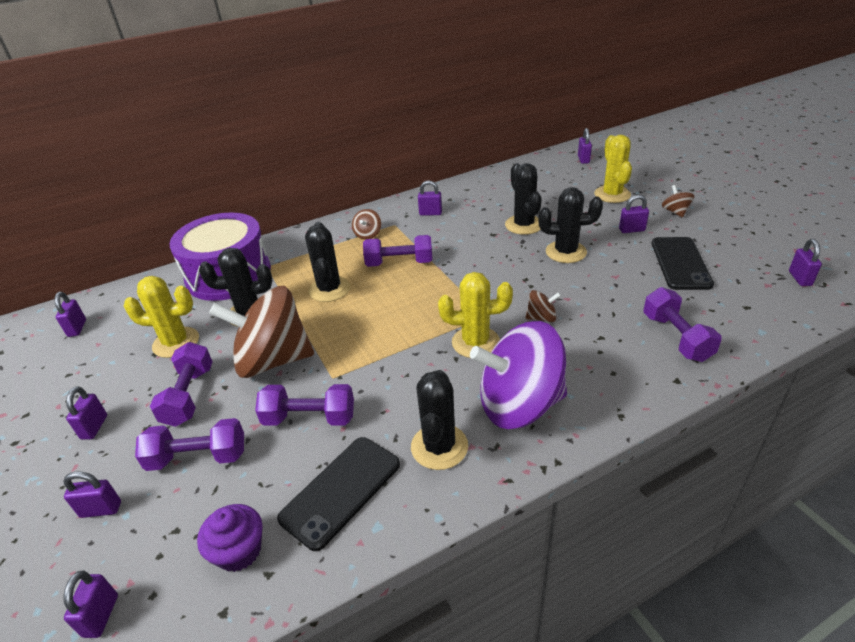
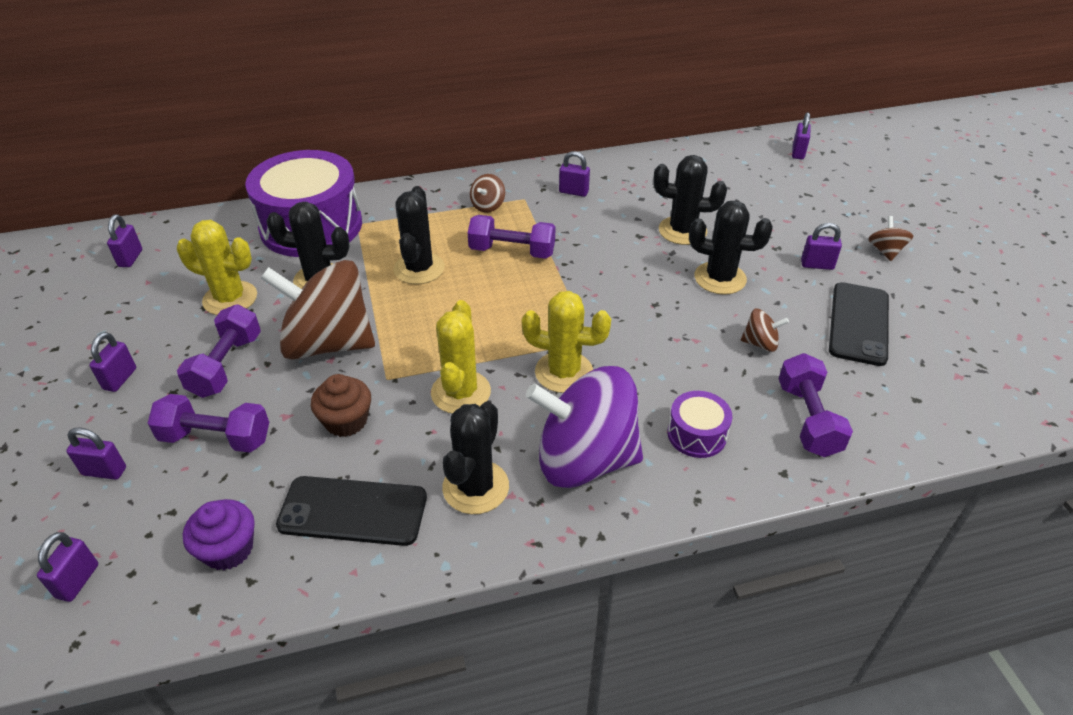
camera: 10 degrees right, 5 degrees up
(309, 418) = (346, 421): purple dumbbell -> brown cupcake
(341, 491) = (353, 511): black phone -> black phone turned 45 degrees clockwise
(523, 225) = (682, 231): black cactus -> black cactus turned 75 degrees counterclockwise
(541, 318) = (654, 358): brown spinning top -> brown spinning top (760, 343)
(598, 366) = (696, 434): none -> purple drum
(612, 194) = (813, 210): yellow cactus -> yellow cactus (460, 392)
(800, 278) = (1005, 376): purple padlock -> none

